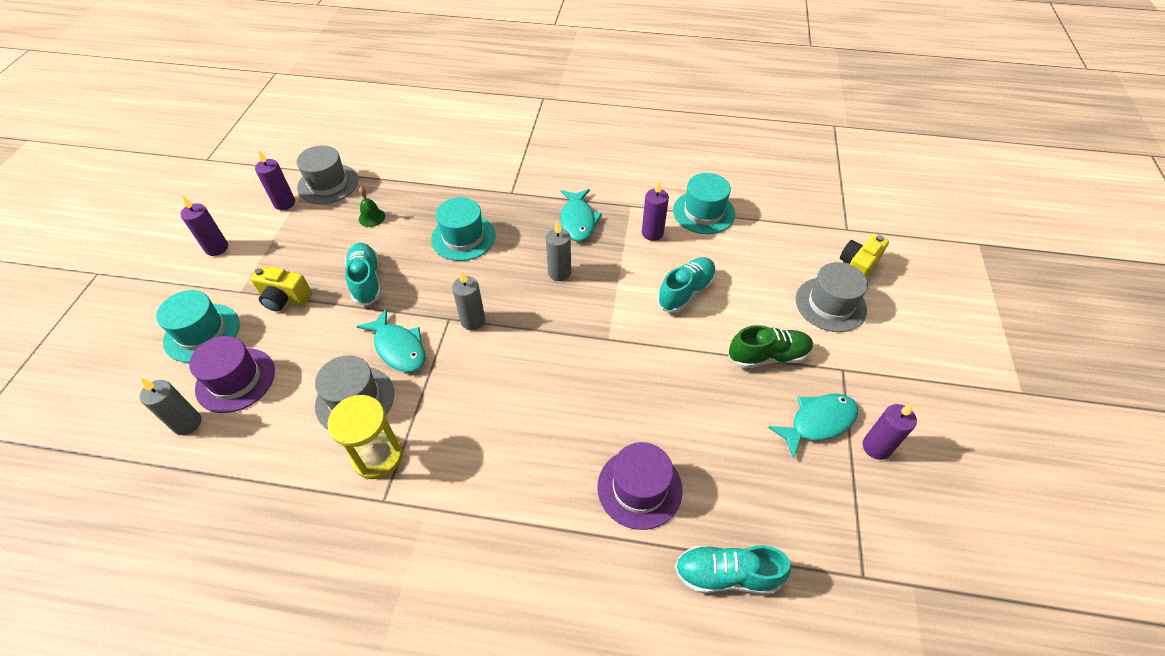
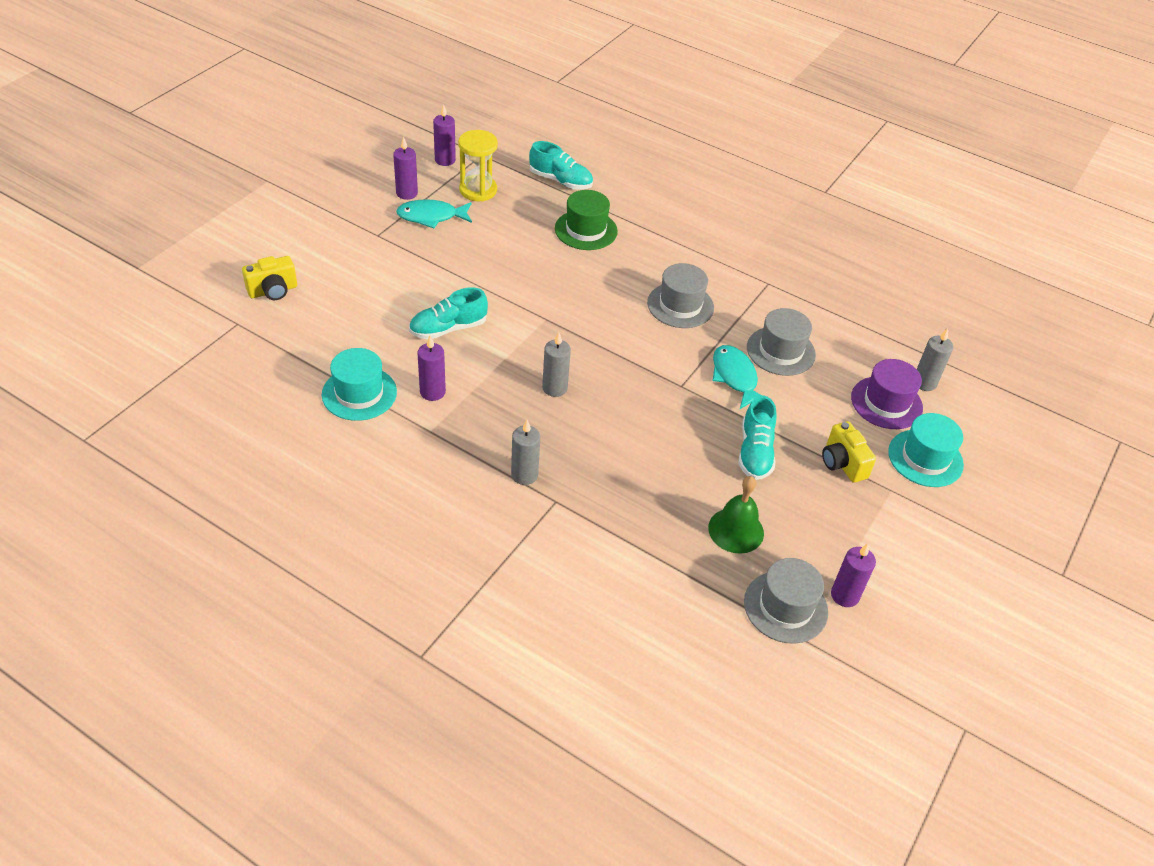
camera: 160 degrees left, 5 degrees down
(217, 248) = (925, 557): purple candle -> purple candle (445, 160)
(285, 299) = (842, 463): yellow camera -> yellow camera turned 150 degrees counterclockwise
(372, 217) = (736, 530): green bell -> green bell, size x1.65
(377, 456) = (768, 309): yellow hourglass -> yellow hourglass (478, 190)
(463, 237) = (636, 463): turquoise hat -> none
(473, 321) = (659, 375): grey candle -> grey candle (524, 475)
(578, 221) = (500, 435): turquoise fish -> none
(639, 488) = (586, 230): purple hat -> green hat
(768, 356) = (425, 262): green shoe -> none
(830, 304) = (333, 274): grey hat -> grey hat (680, 305)

